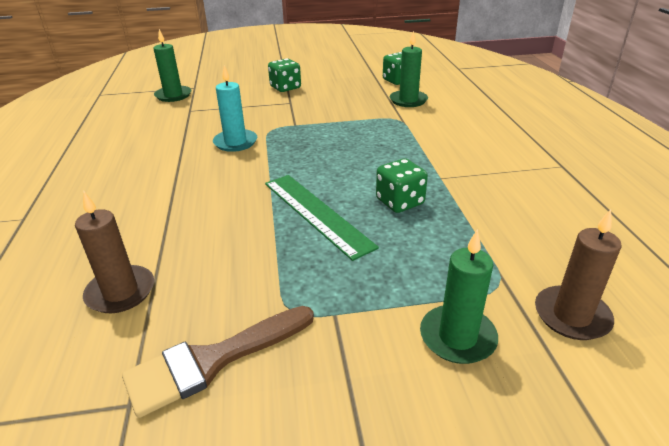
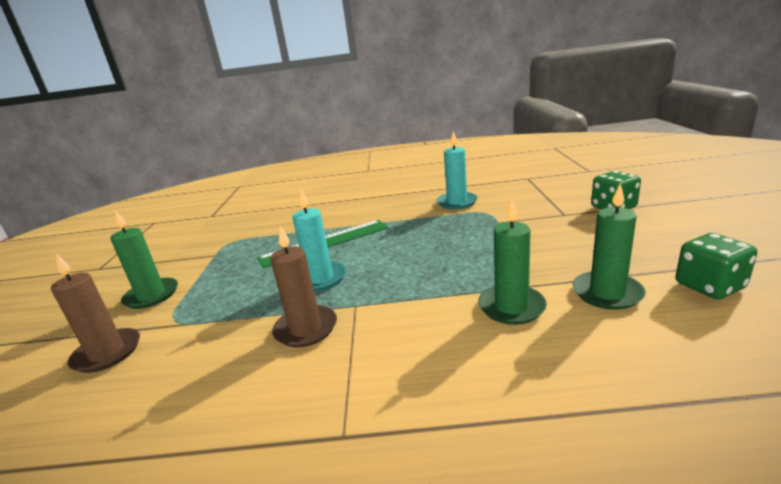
camera: 100 degrees right, 10 degrees down
(121, 292) = (285, 201): brown candle -> brown candle (306, 329)
(173, 95) = (561, 167): green candle -> green candle (511, 307)
(212, 361) = (216, 227): brown brush -> none
(400, 202) = (320, 278): green dice -> turquoise candle

